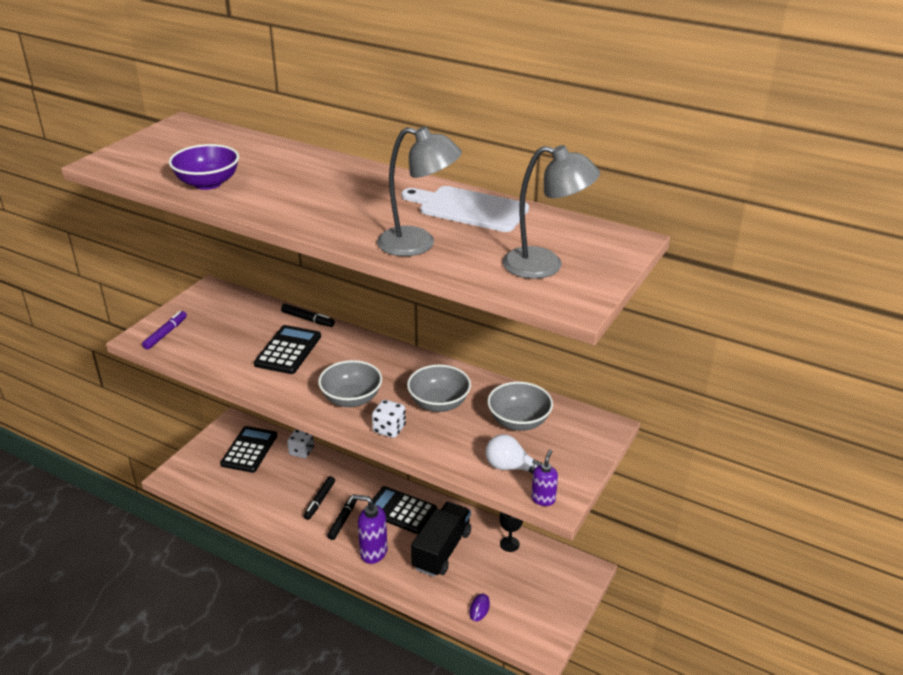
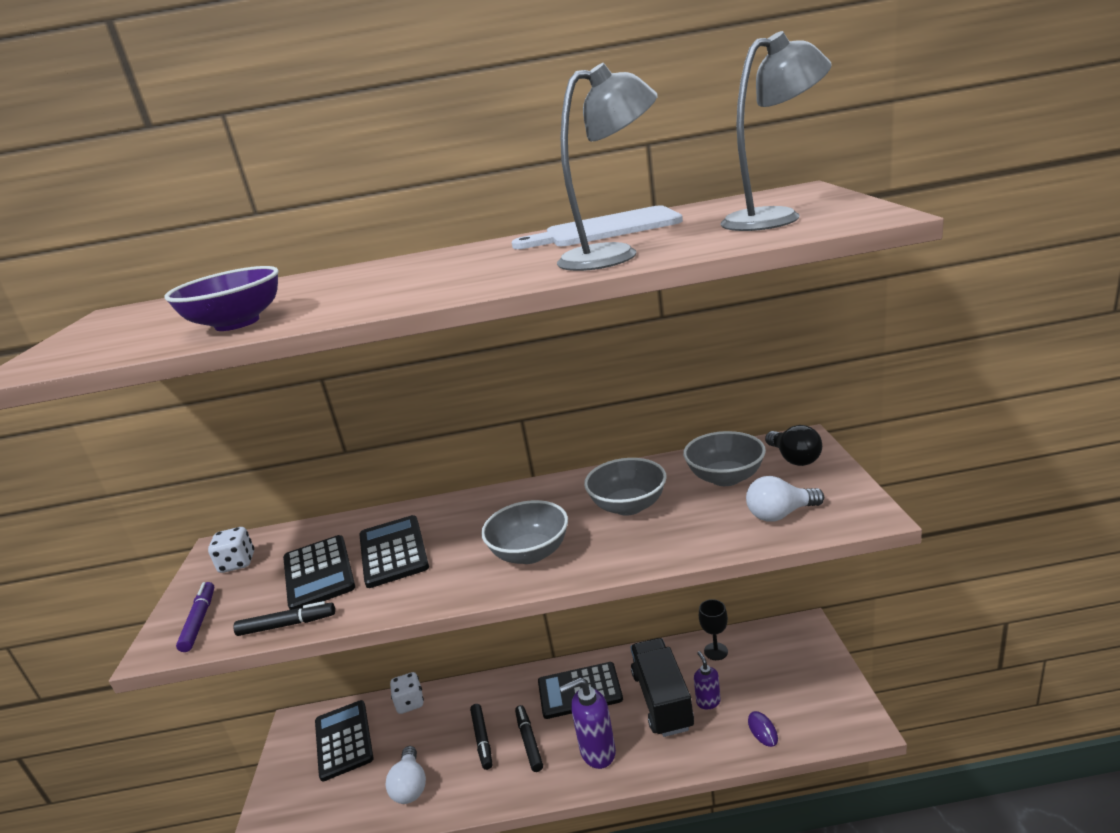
camera: 30 degrees left, 10 degrees down
(241, 340) = (318, 573): none -> black calculator
(260, 500) = (410, 786): none -> white light bulb
(308, 319) = (381, 515): black marker -> black marker (287, 625)
(389, 429) = (612, 555): white dice -> white dice (237, 563)
(543, 499) = (853, 520): purple soap dispenser -> purple soap dispenser (708, 701)
(579, 436) = (794, 458): none -> black light bulb

